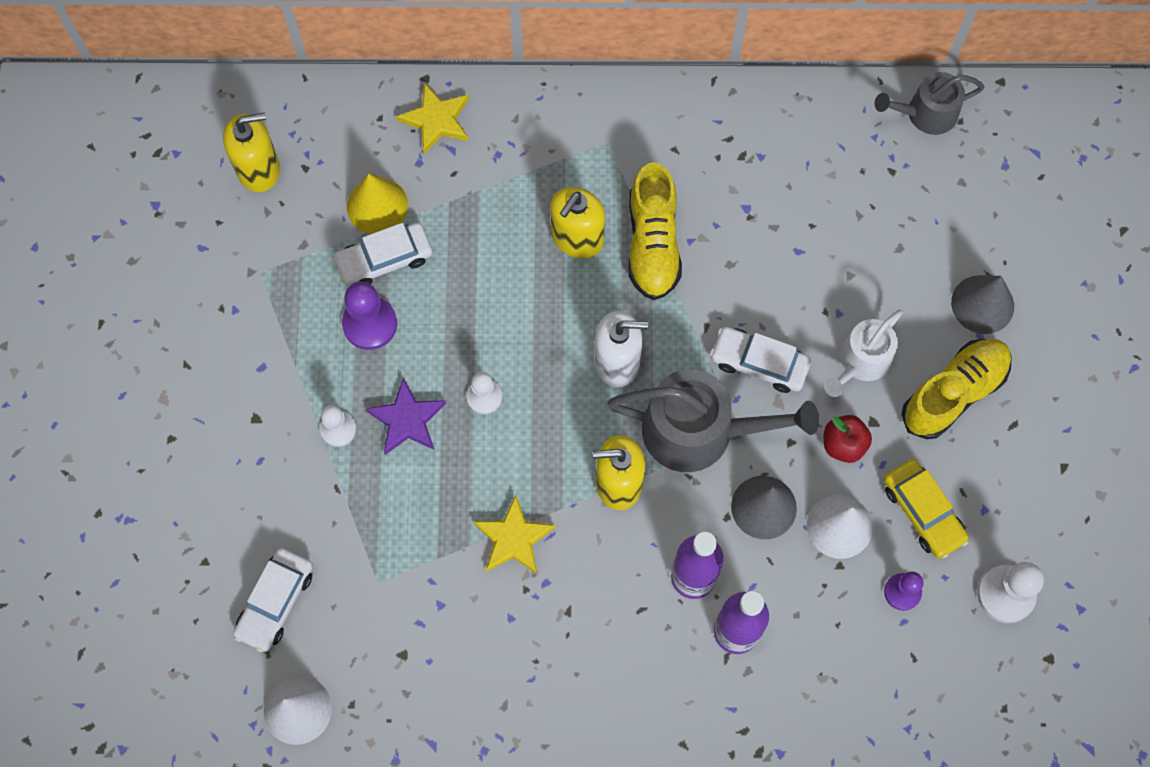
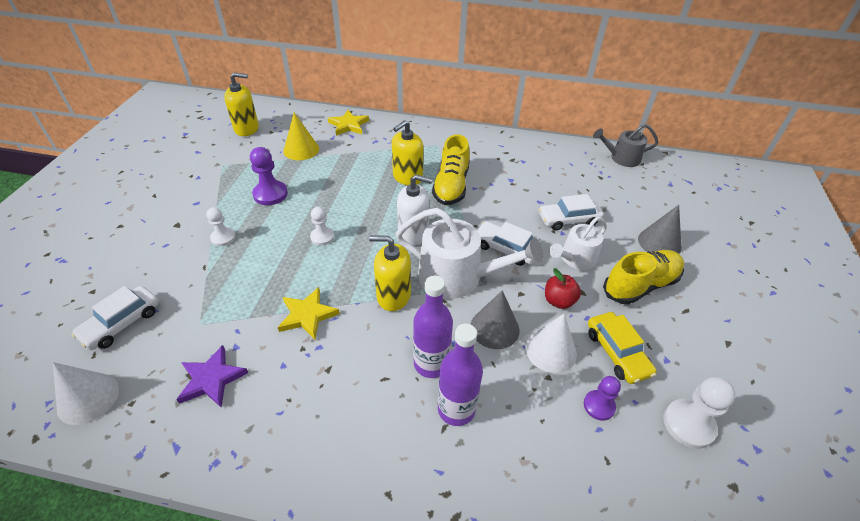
camera: 10 degrees right, 25 degrees down
(384, 260) = (293, 170): white car -> white car (568, 219)
(407, 420) = (268, 240): purple star -> purple star (211, 379)
(699, 431) = (457, 277): grey watering can -> white watering can

